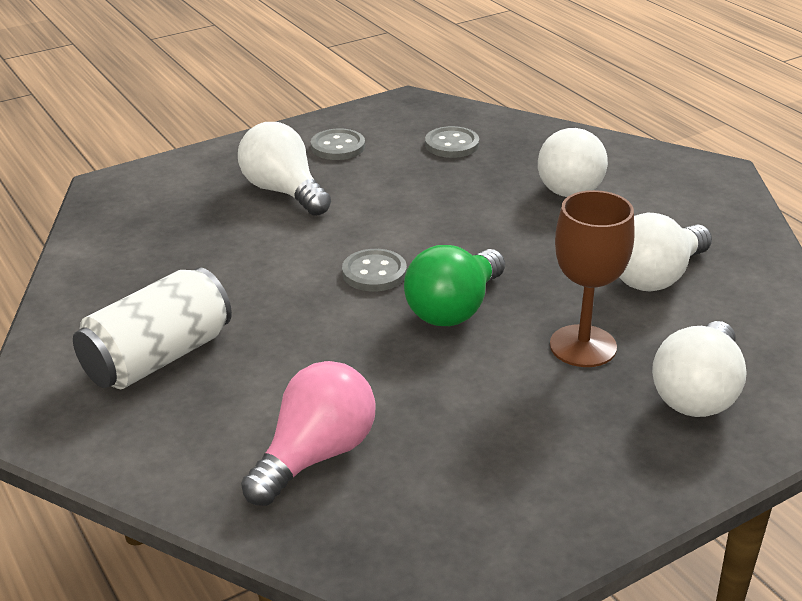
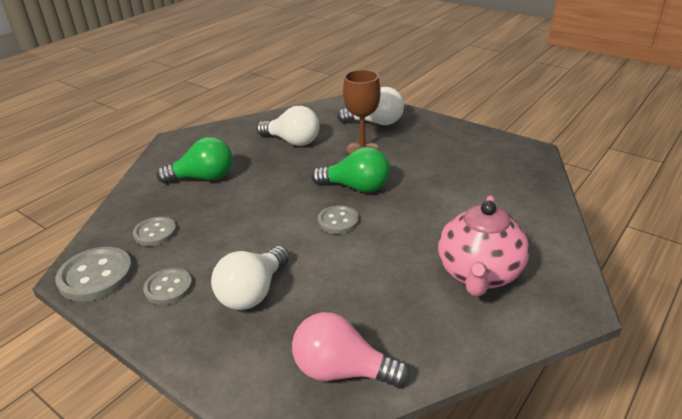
camera: 110 degrees left, 0 degrees up
(158, 357) = (479, 274): white can -> pink teapot
(316, 455) = (498, 196): pink light bulb -> pink light bulb (342, 371)
(394, 111) = (96, 276): none -> grey button
(571, 184) = (203, 178): white light bulb -> green light bulb

